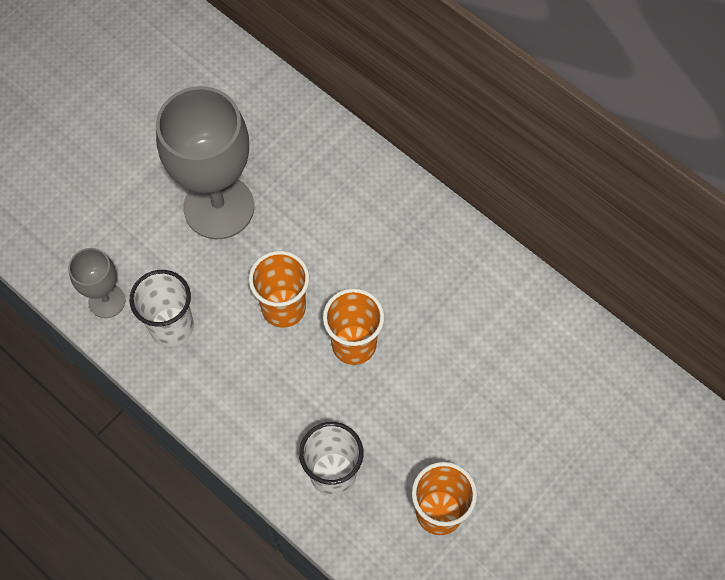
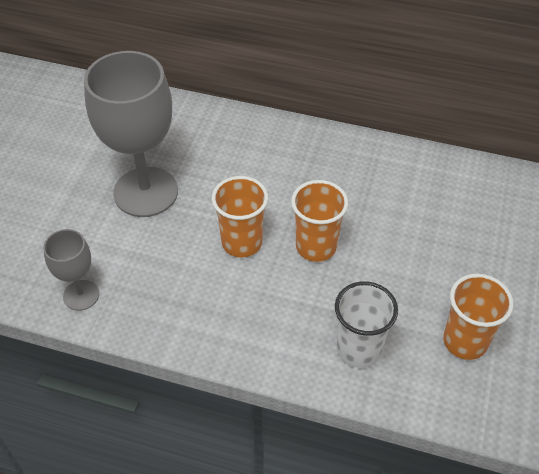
camera: 25 degrees left, 15 degrees down
(171, 326) = (151, 292): white cup -> none

